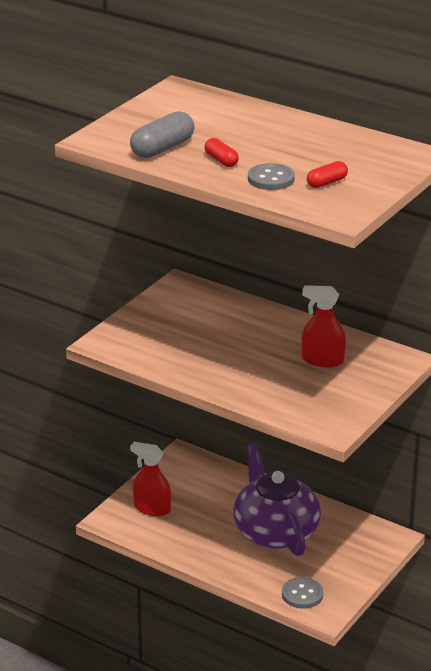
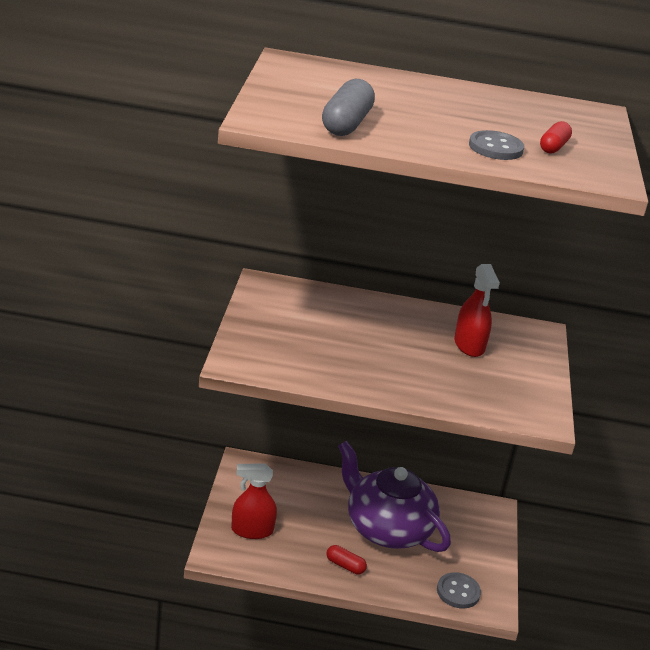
camera: 30 degrees left, 0 degrees up
(221, 160) = (422, 132): red capsule -> red capsule (345, 566)
(322, 360) = (469, 345): red spray bottle -> red spray bottle turned 90 degrees counterclockwise

